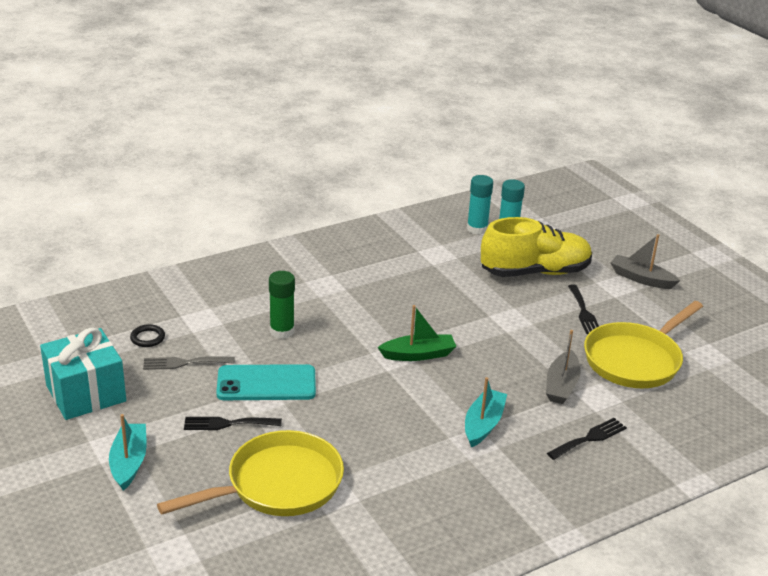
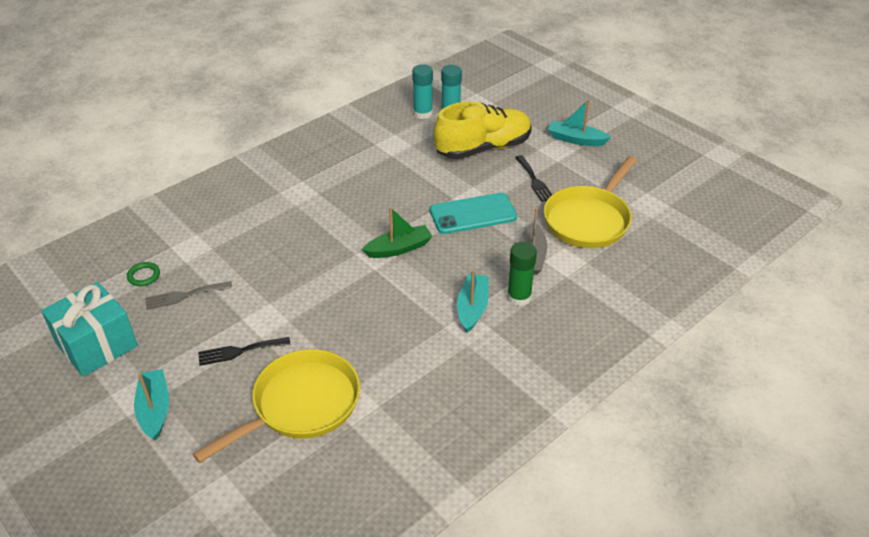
camera: 10 degrees left, 10 degrees up
(147, 338) = (144, 276): black ring -> green ring
(266, 383) = (267, 303): turquoise phone -> turquoise phone (473, 214)
(282, 331) = (269, 246): green glue stick -> green glue stick (519, 297)
(589, 438) = (567, 304): black fork -> none
(641, 279) = (576, 139): grey boat -> turquoise boat

